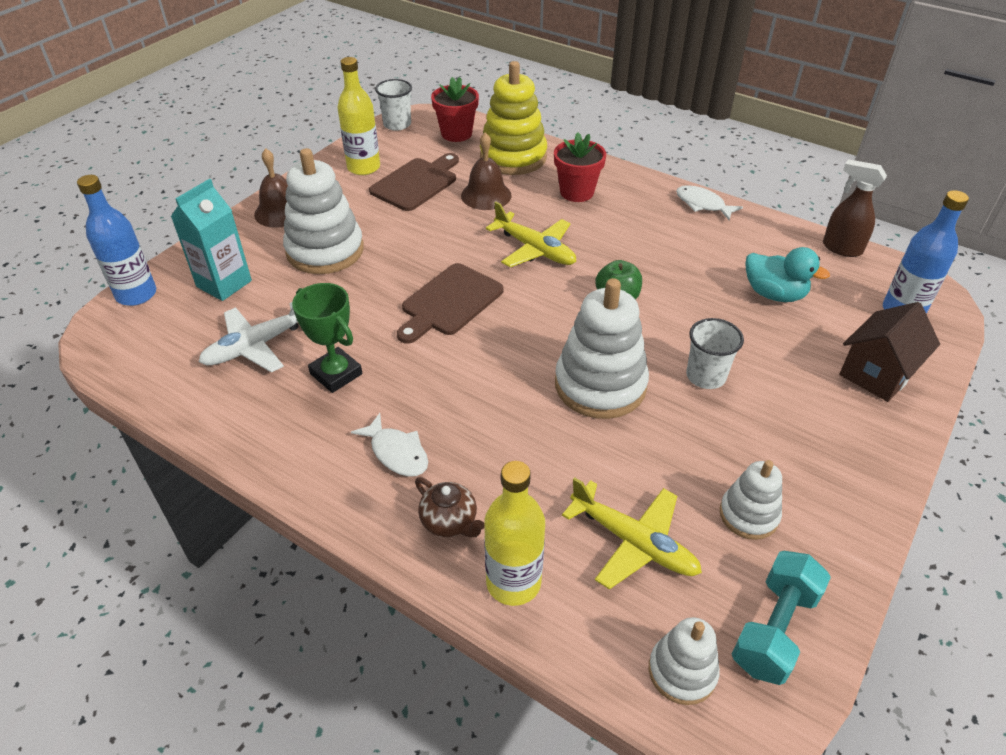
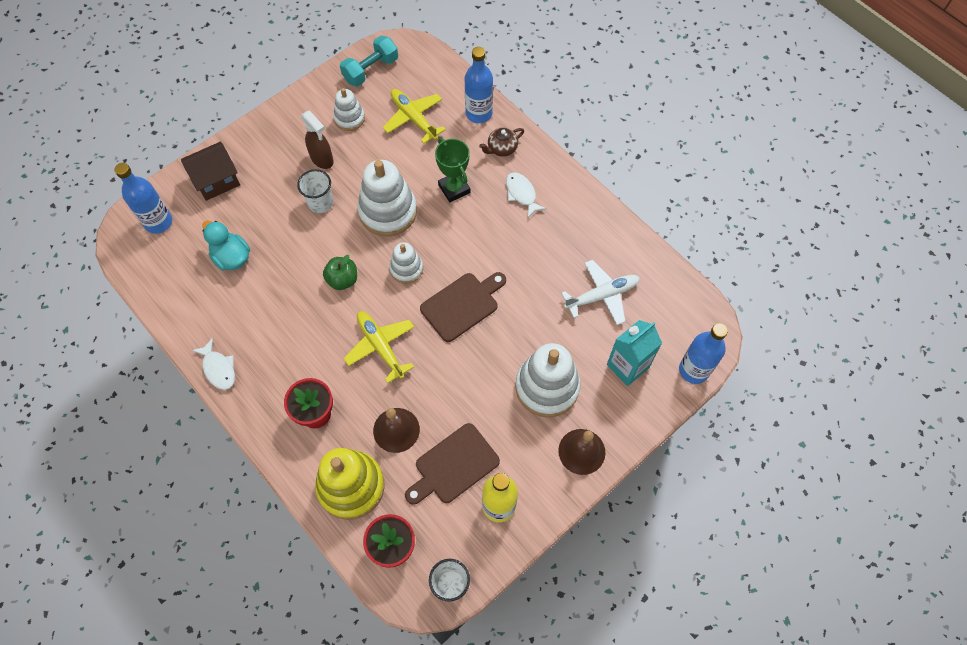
camera: 165 degrees left, 20 degrees up
(336, 374) = (550, 259): green trophy -> green trophy (454, 189)
(449, 522) = (501, 148): brown teapot -> brown teapot turned 90 degrees counterclockwise
(513, 582) = (479, 113): yellow bottle -> blue bottle
(682, 671) = (419, 64): white stacking toy -> white stacking toy (406, 269)
(841, 248) = (149, 290): brown spray bottle -> brown spray bottle (322, 159)

